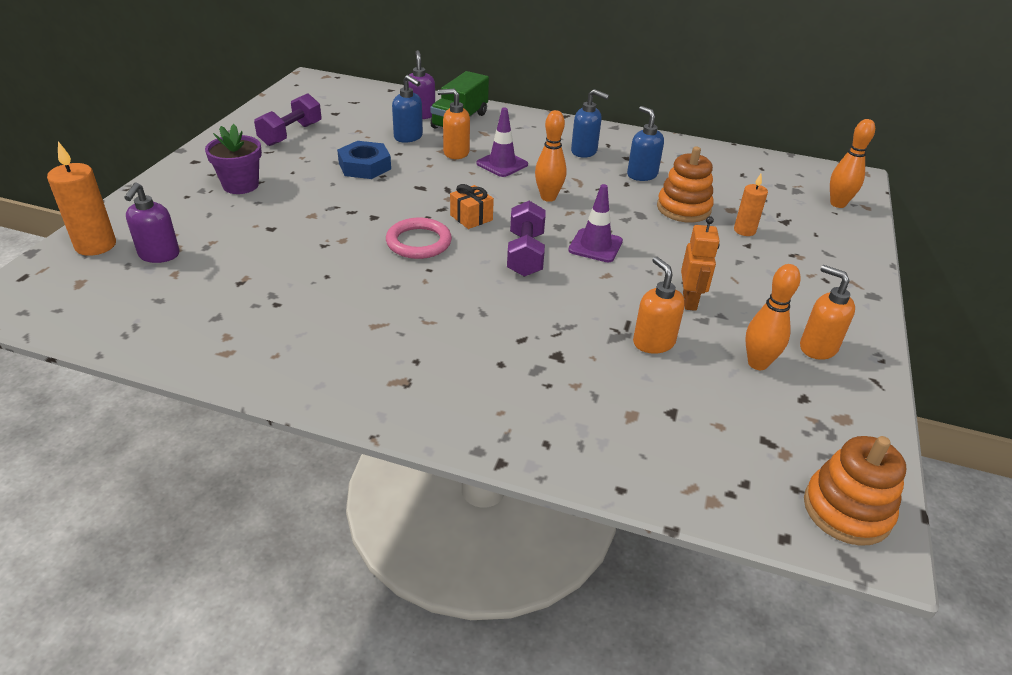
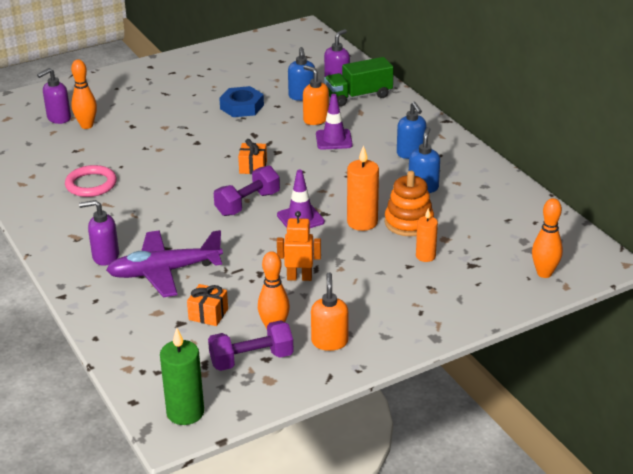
camera: 45 degrees right, 5 degrees down
(95, 245) = (38, 100): orange candle -> orange candle (362, 222)
(241, 185) = (153, 92): purple flower pot -> none
(291, 134) = (230, 67): purple dumbbell -> purple dumbbell (251, 359)
(419, 242) = (198, 169): pink ring -> pink ring (91, 184)
(474, 385) = (105, 257): none -> purple soap dispenser
(548, 197) = (325, 175): orange bowling pin -> orange bowling pin (87, 126)
(563, 366) = (164, 272): none -> purple plane
(653, 342) = (234, 286): orange soap dispenser -> none
(680, 386) = (208, 314): none -> orange gift
(690, 301) = (299, 277): orange robot -> orange robot turned 135 degrees counterclockwise
(846, 510) = (185, 412): orange stacking toy -> green candle

